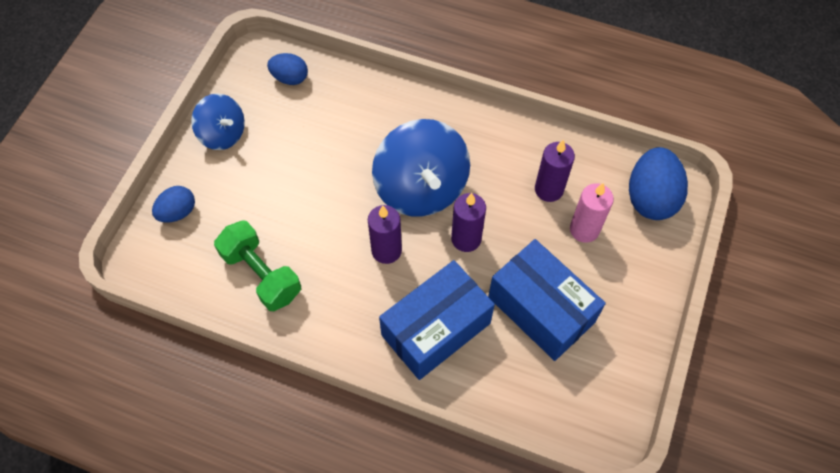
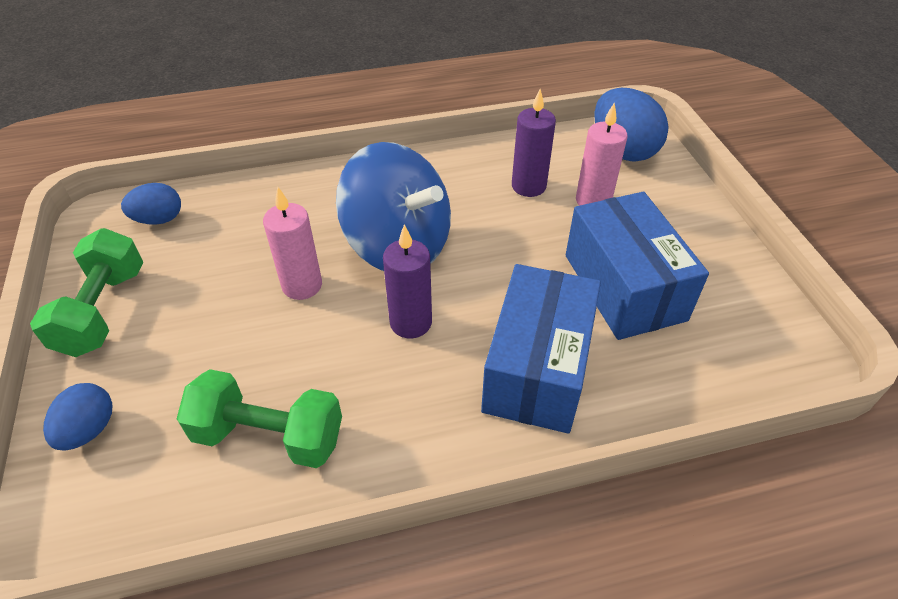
camera: 35 degrees left, 15 degrees down
(223, 134) = (103, 311): blue spinning top -> green dumbbell
(342, 183) = (302, 285): none -> pink candle
(466, 239) = (488, 266): purple candle -> none
(541, 309) = (624, 287): blue box -> blue box turned 60 degrees clockwise

